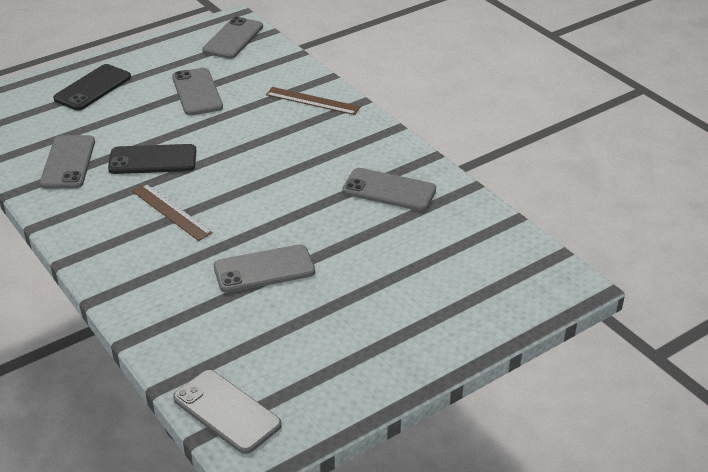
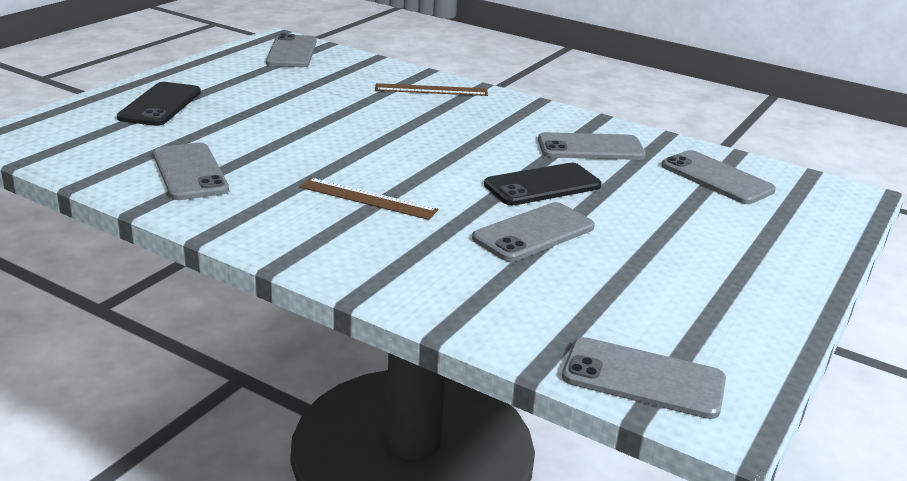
camera: 25 degrees left, 10 degrees down
(153, 160) = (298, 157): black phone -> black phone (542, 185)
(197, 92) = (293, 96): grey phone -> grey phone (716, 178)

